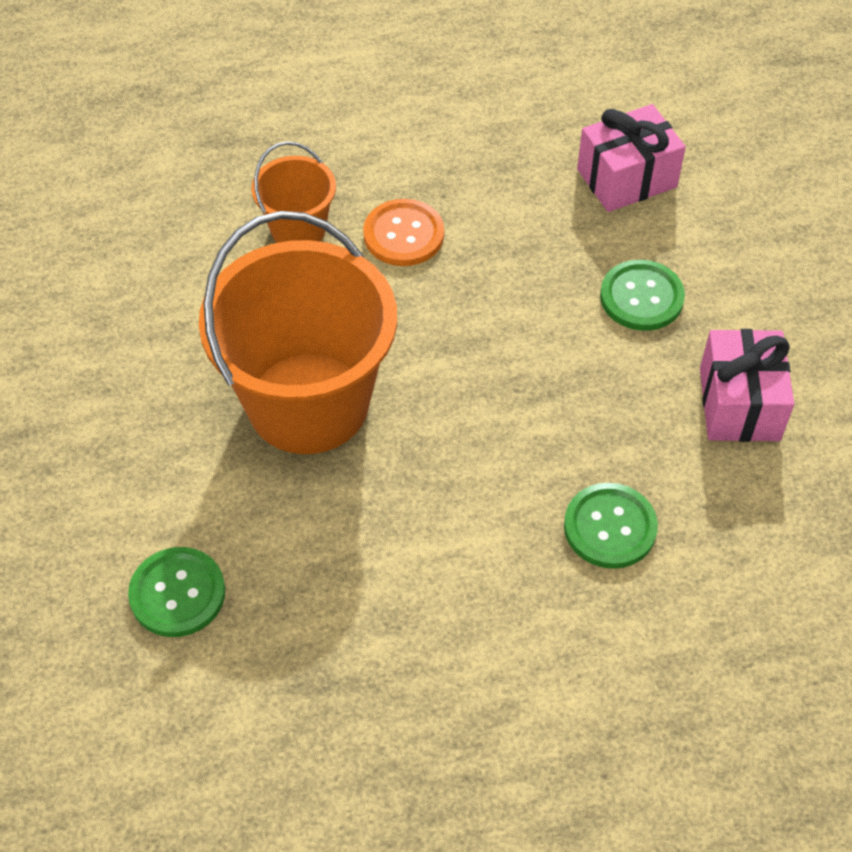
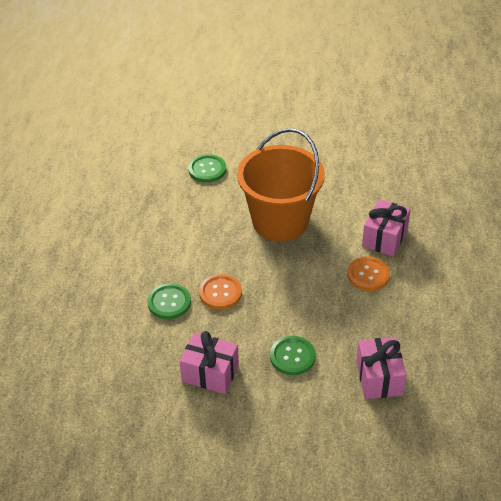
camera: 110 degrees right, 10 degrees down
(298, 230) = (384, 238): orange bucket -> pink gift
(546, 447) = (220, 293): none -> orange button

